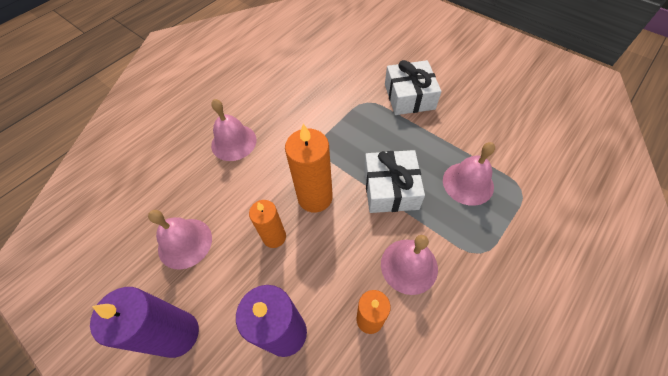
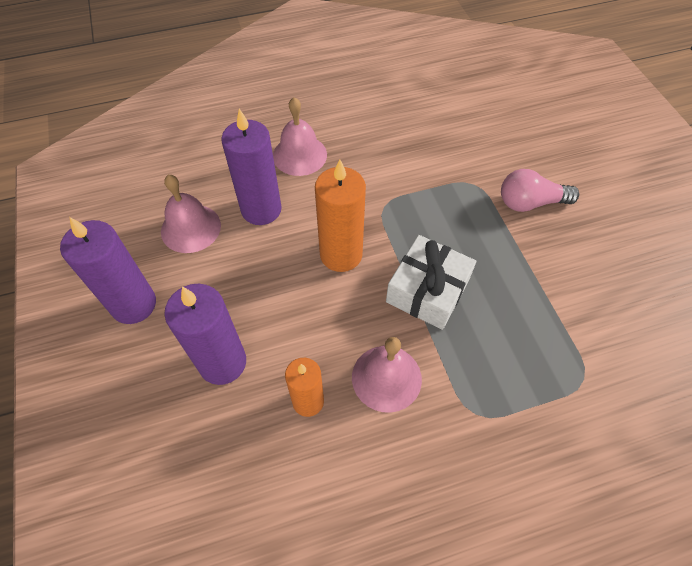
camera: 30 degrees right, 0 degrees up
(232, 197) = (261, 209): none -> purple candle
(274, 237) = (274, 270): orange candle -> none
(409, 96) = (530, 203): white gift -> pink light bulb
(468, 183) = (522, 335): pink bell -> none

